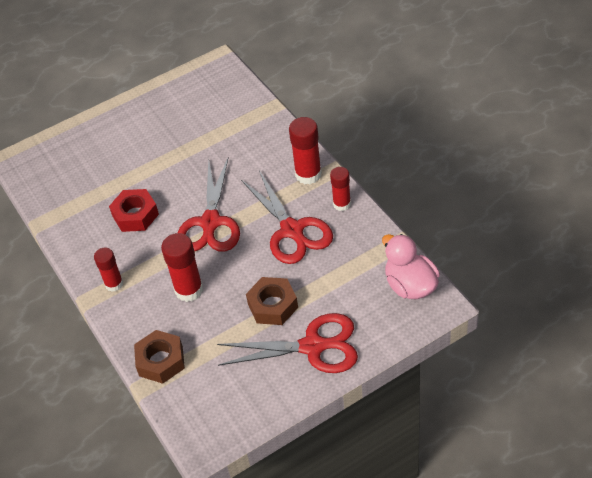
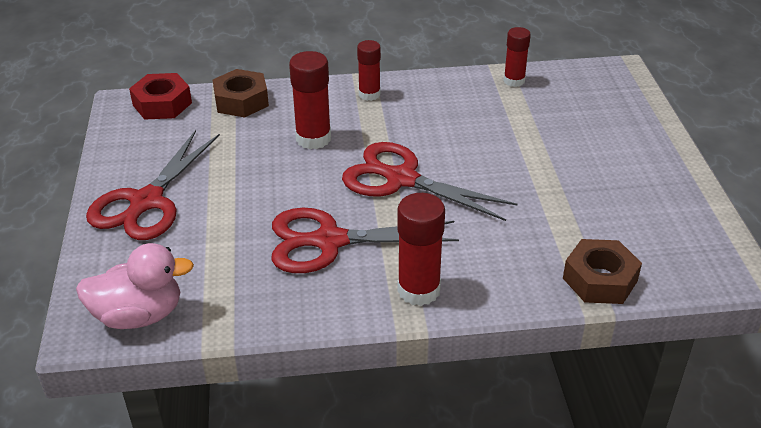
camera: 110 degrees right, 10 degrees down
(135, 215) = (461, 128): red nut -> red nut (162, 104)
(272, 306) = (231, 190): brown nut -> brown nut (600, 279)
(342, 204) = (335, 303): red glue stick -> red glue stick (514, 81)

